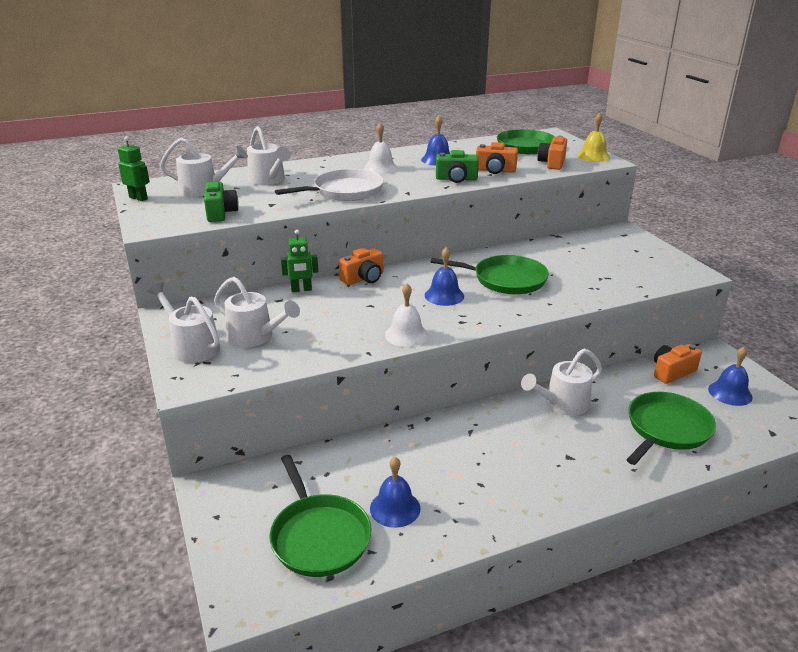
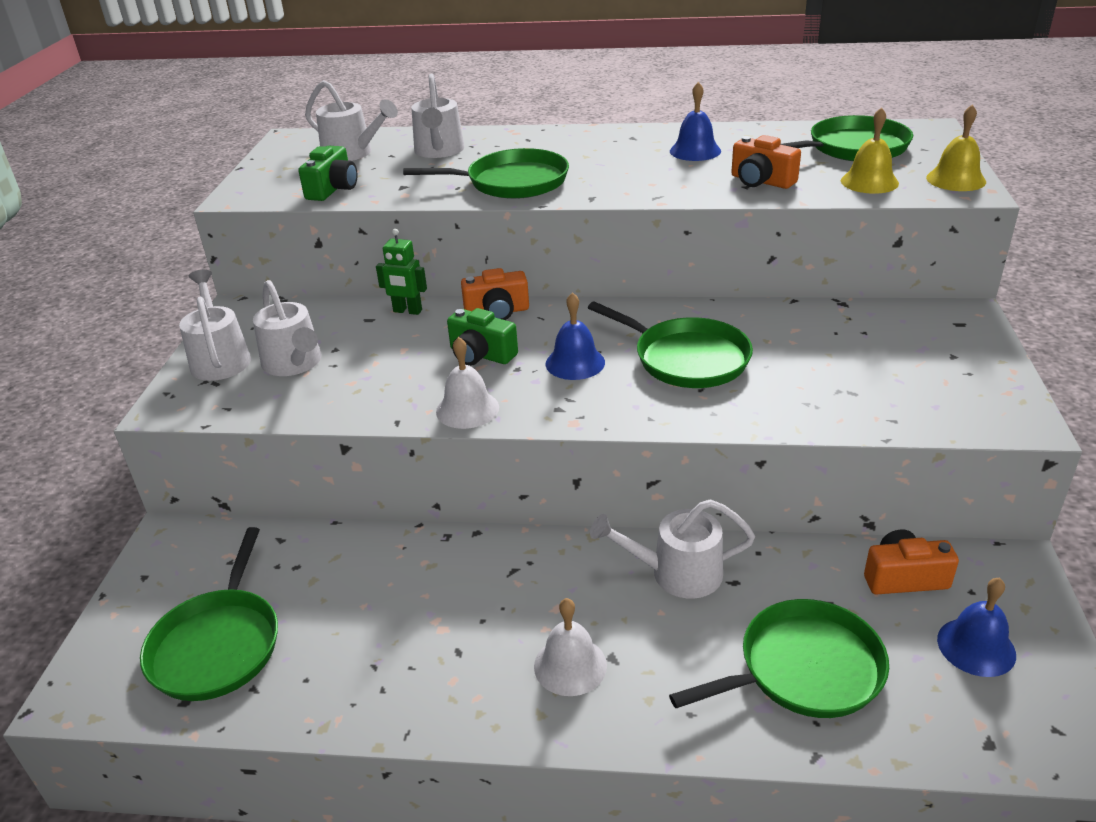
camera: 30 degrees right, 5 degrees up
(138, 198) = (272, 154): green robot -> none
(345, 191) = (512, 182): white pan -> green pan
(380, 168) = (600, 153): white bell -> white bell (570, 665)
(395, 508) = (328, 643): blue bell -> none
(456, 179) = (685, 187): green camera -> green camera (481, 355)
(552, 163) = (869, 182): orange camera -> yellow bell

